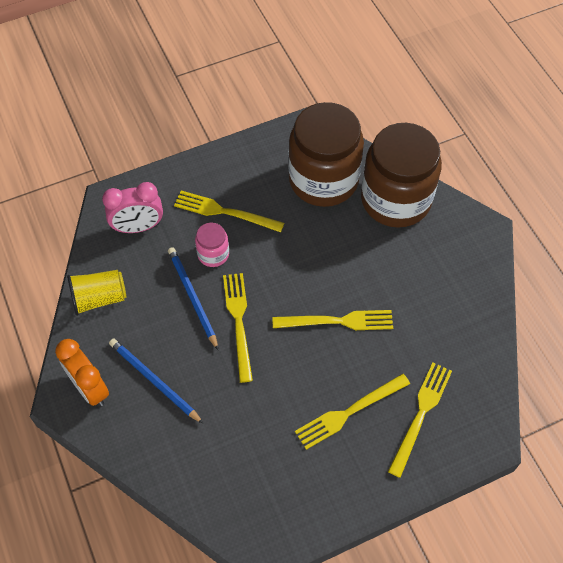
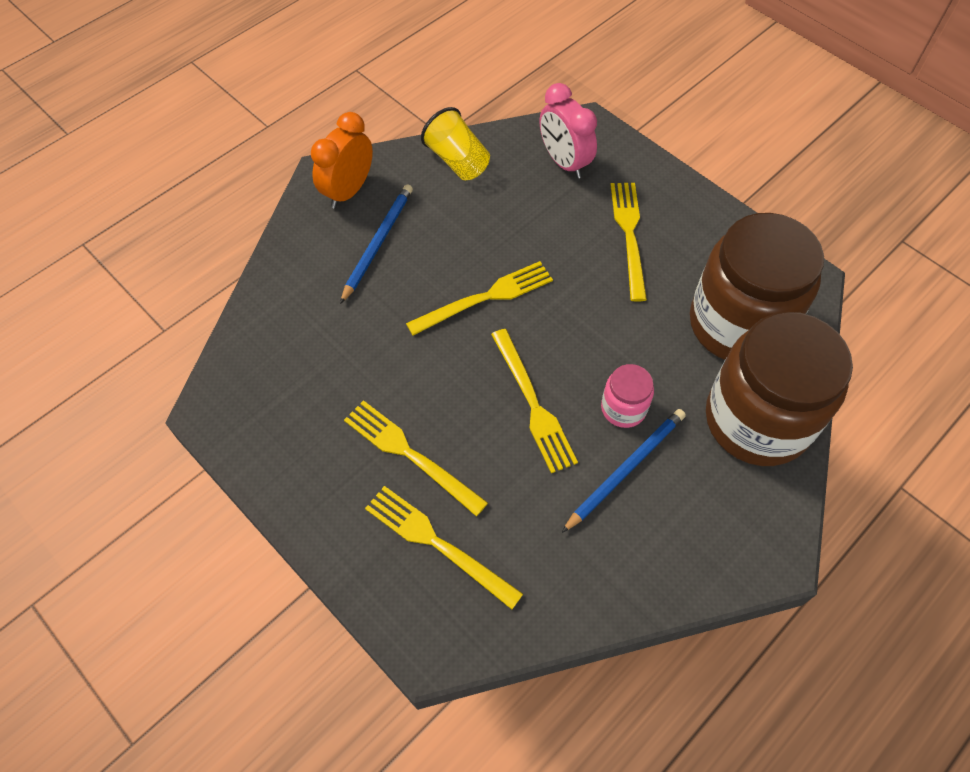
camera: 70 degrees right, 0 degrees up
(192, 297) = (497, 242): blue pencil -> blue pencil (626, 469)
(213, 254) = (564, 243): pink jar -> pink jar (623, 408)
(421, 414) = (437, 543): yellow fork -> yellow fork turned 150 degrees counterclockwise

